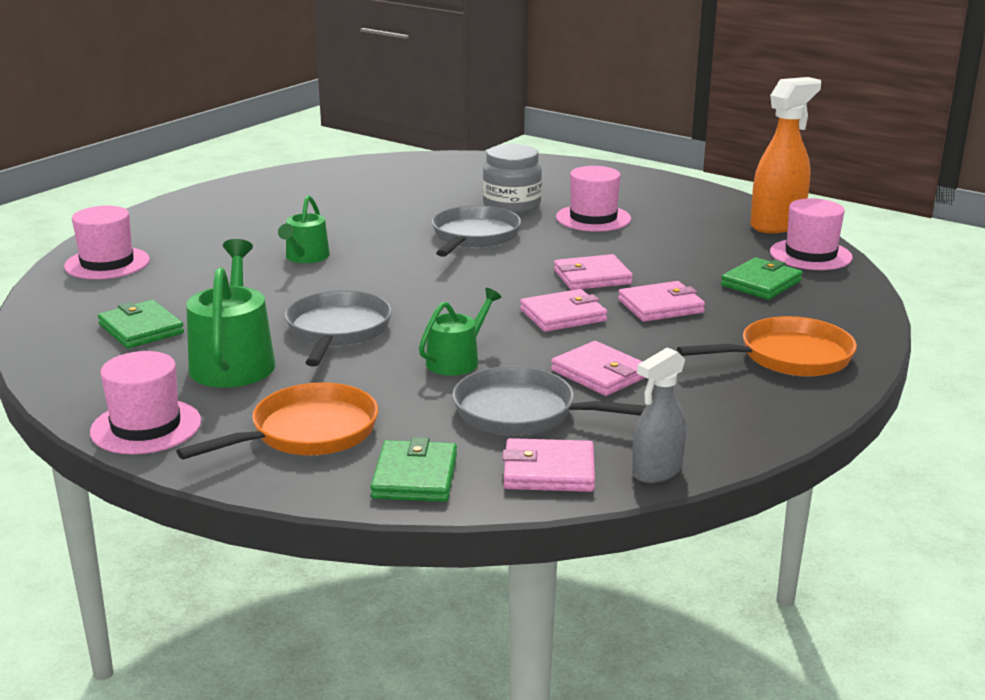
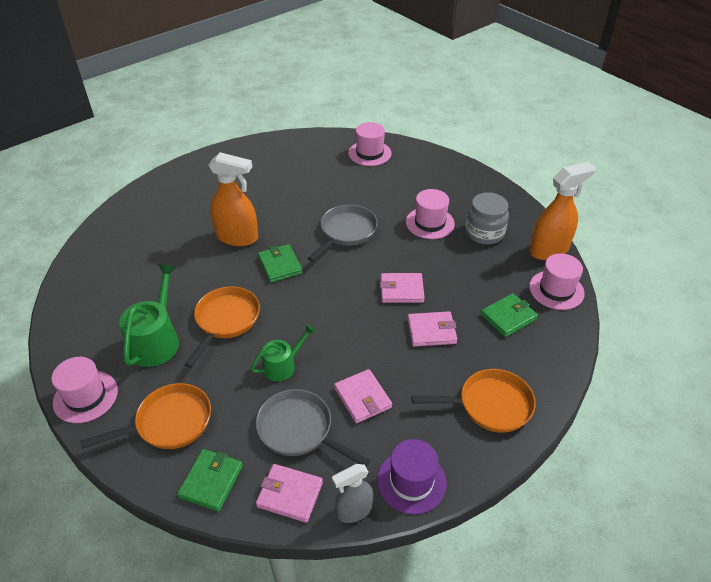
camera: 15 degrees right, 20 degrees up
(107, 263) = (125, 224): pink hat -> pink hat (369, 153)
(141, 329) = (118, 297): green wallet -> green wallet (280, 265)
(305, 257) = (237, 237): green watering can -> orange spray bottle
(338, 331) = (226, 320): grey pan -> orange pan
(511, 205) = (384, 200): grey jar -> grey jar (484, 233)
(563, 315) = (366, 329): pink wallet -> none
(723, 435) = (411, 481): none -> purple hat

